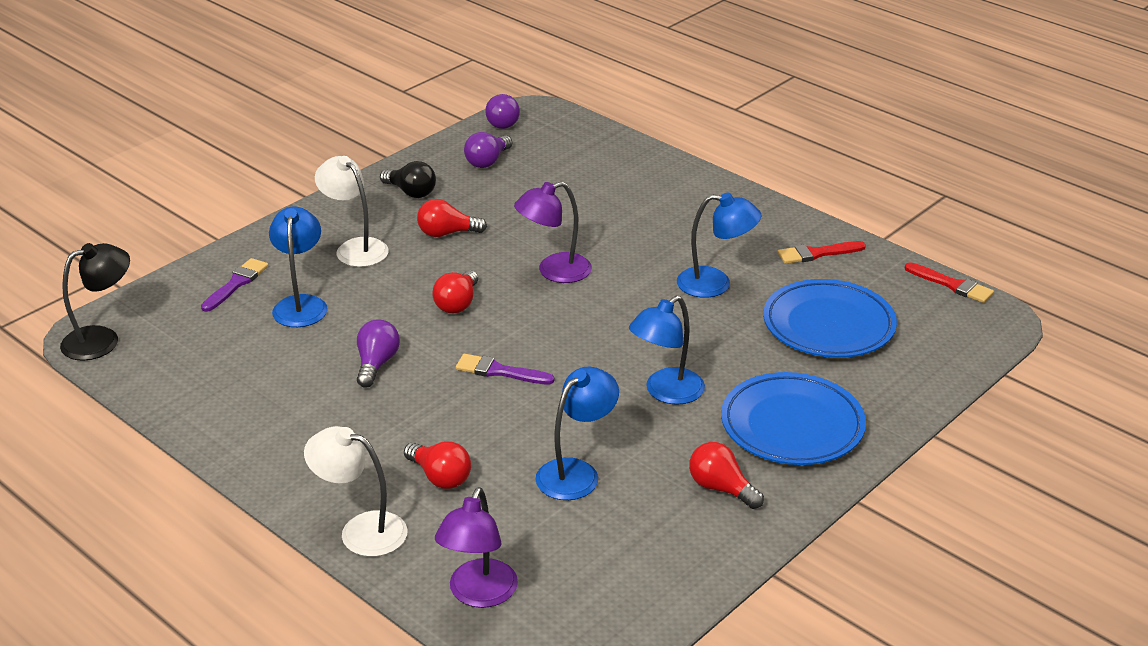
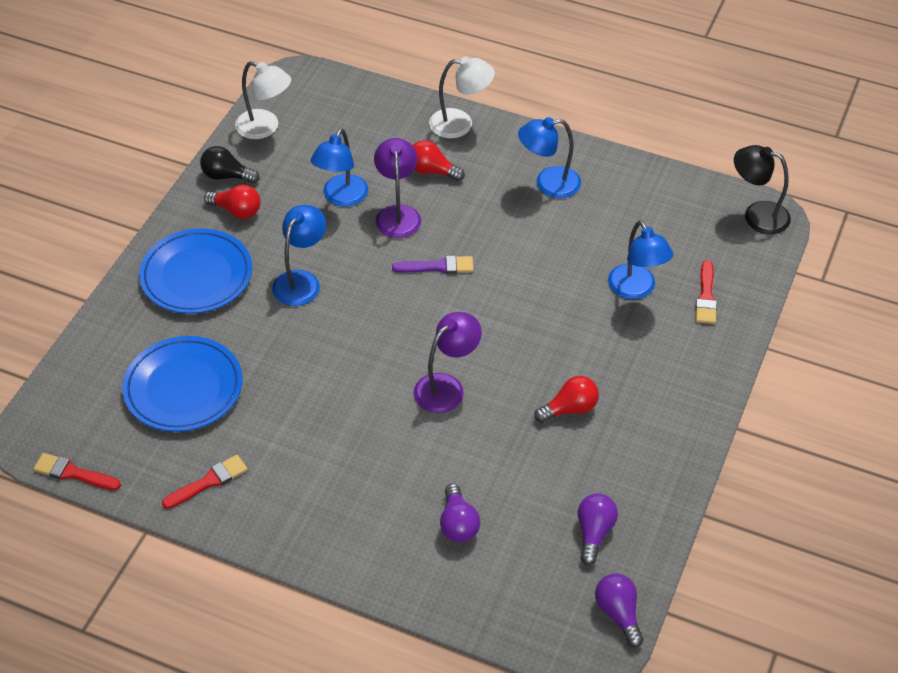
camera: 160 degrees right, 15 degrees up
(102, 340) = (757, 215): black lamp -> black lamp turned 75 degrees clockwise
(236, 284) = (706, 296): purple brush -> red brush
(355, 248) = (639, 366): white lamp -> white lamp (265, 128)
(376, 364) = (535, 248): purple light bulb -> purple light bulb (458, 524)
(411, 192) = (640, 458): black light bulb -> black light bulb (226, 176)
(457, 304) = (509, 326): red light bulb -> none
(478, 594) = (365, 105): purple lamp -> purple lamp (398, 214)
(715, 284) = (295, 412): blue lamp -> blue lamp (548, 184)

